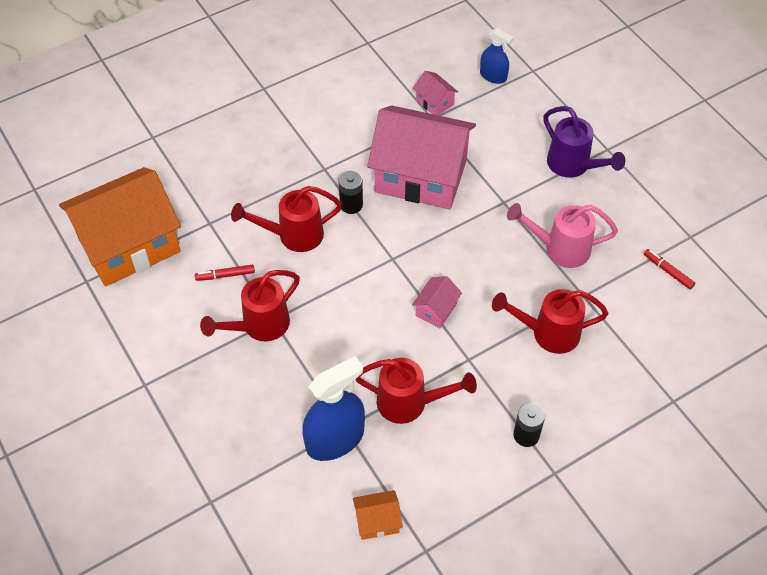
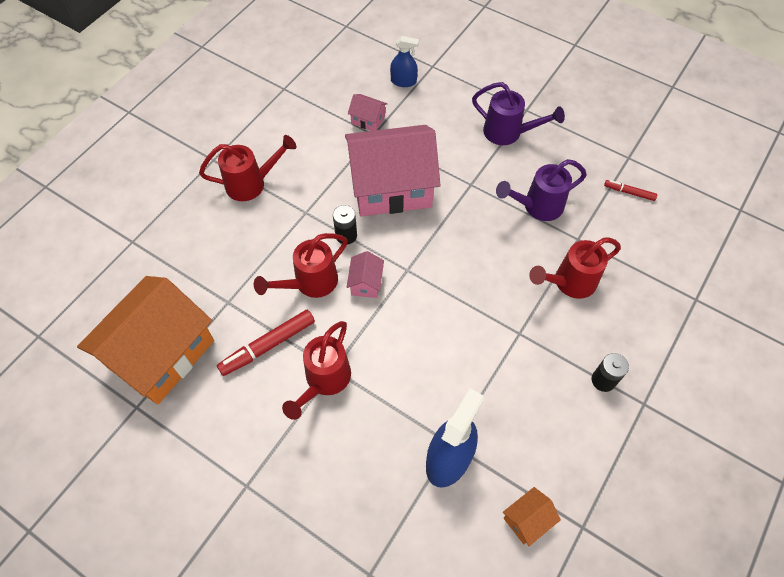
camera: 25 degrees left, 5 degrees up
(225, 275) = (268, 345): red marker -> red marker, size x1.80
(409, 403) = (493, 395): red watering can -> red watering can (251, 184)
(436, 310) = (469, 300): pink house -> pink house (366, 283)
(560, 249) = (537, 206): pink watering can -> purple watering can

